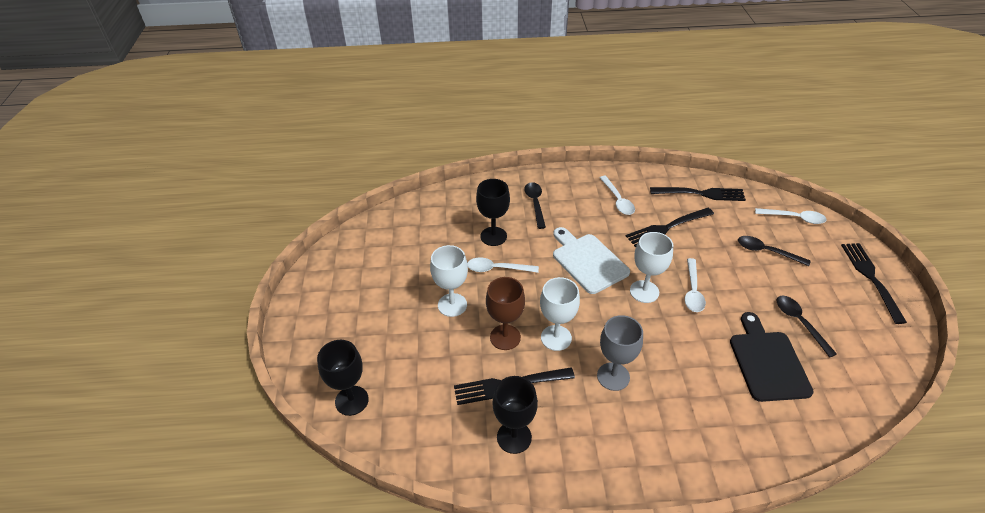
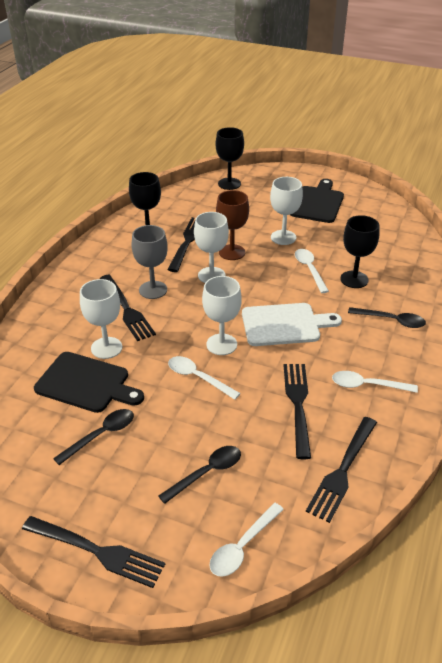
camera: 115 degrees right, 5 degrees down
(365, 298) = (317, 203): none -> black cutting board
(497, 269) = (309, 269): white spoon -> white spoon turned 45 degrees counterclockwise
(657, 384) = (126, 309): none -> black fork
(718, 371) = (106, 348): none -> white goblet
(799, 322) = (101, 435): black spoon -> black spoon turned 45 degrees counterclockwise

